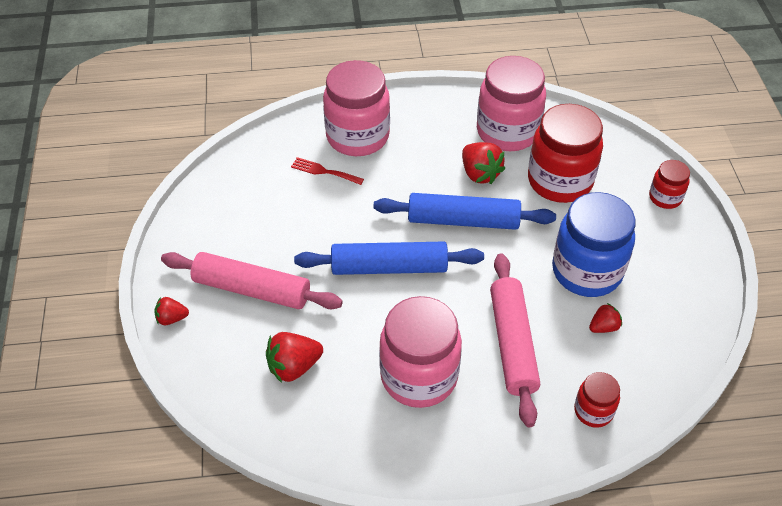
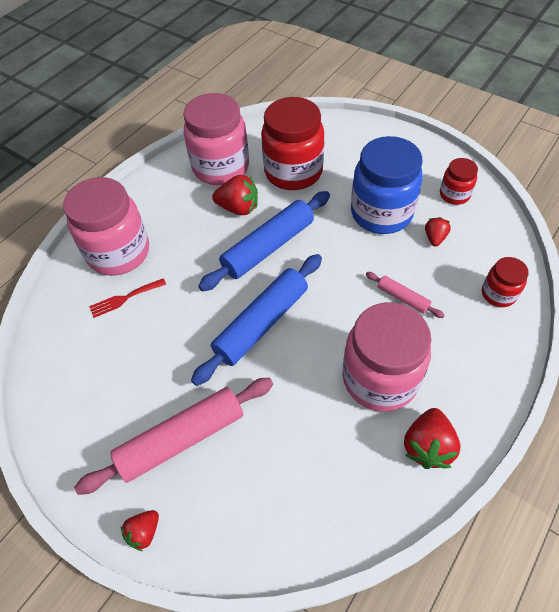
camera: 45 degrees left, 5 degrees up
(294, 367) = (291, 464): red strawberry -> red strawberry (427, 446)
(512, 343) = (402, 298): pink rolling pin -> pink rolling pin, size x0.48
(665, 197) = (363, 134): red jar -> red jar (454, 195)

